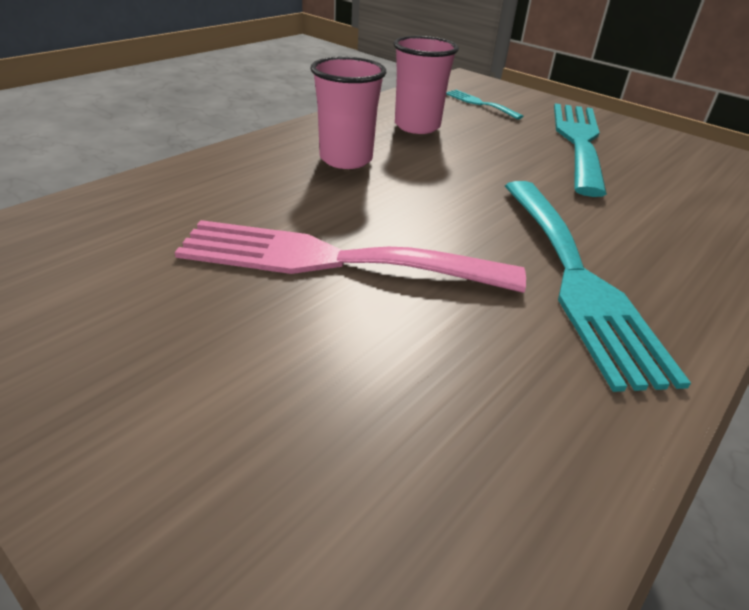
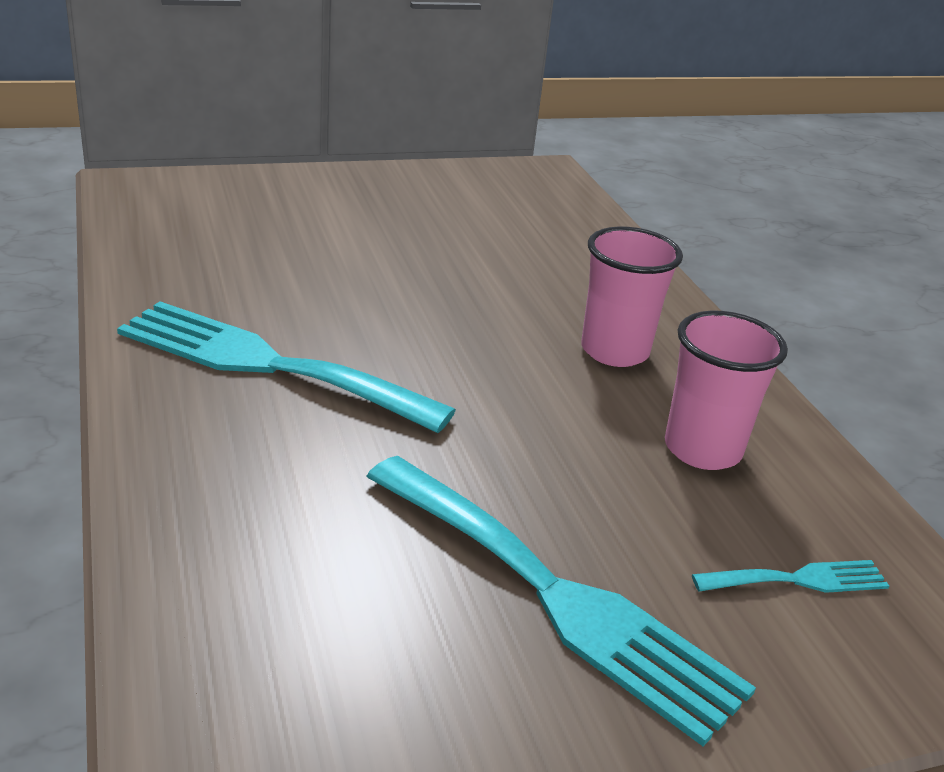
camera: 120 degrees right, 5 degrees down
(333, 260) = (419, 276): pink fork -> none

